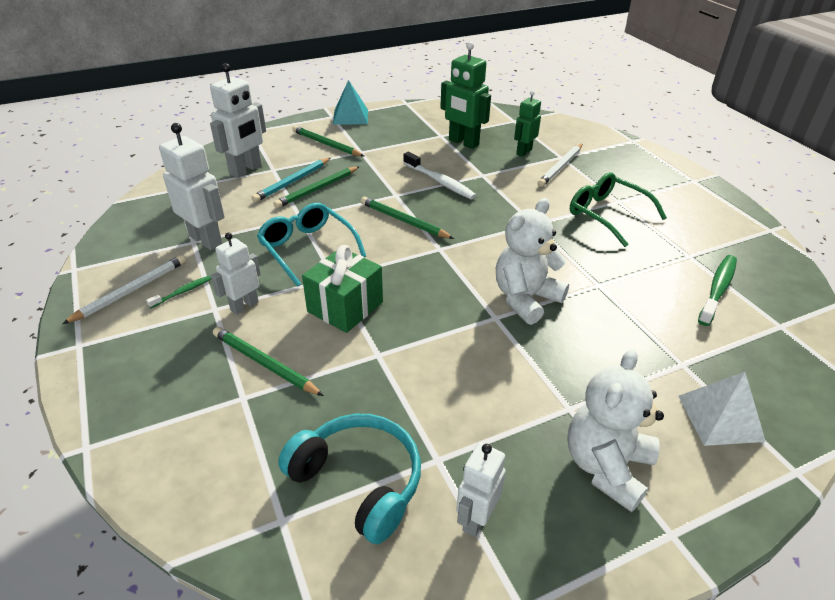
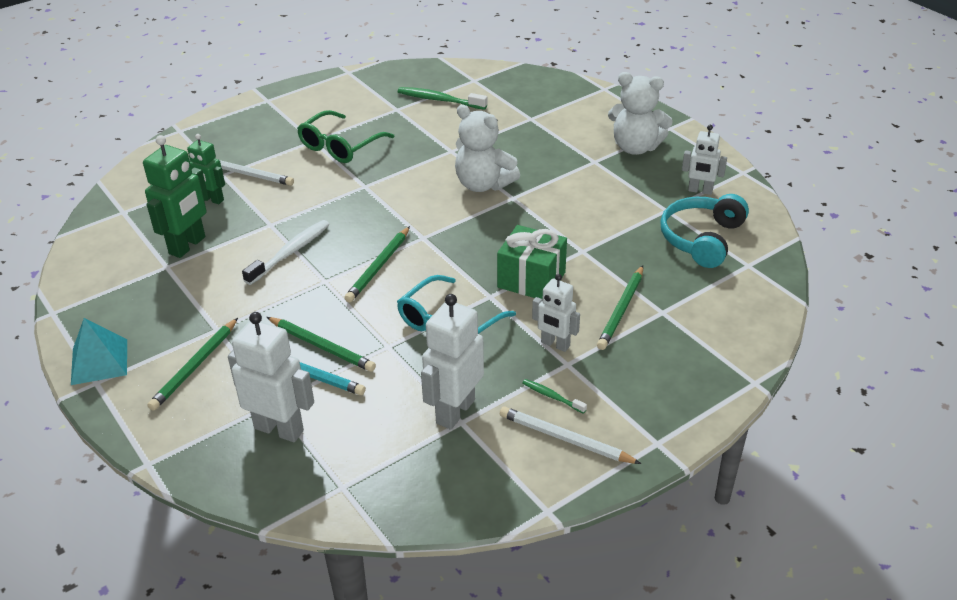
camera: 100 degrees left, 0 degrees up
(720, 418) = (574, 108): white pyramid -> none

